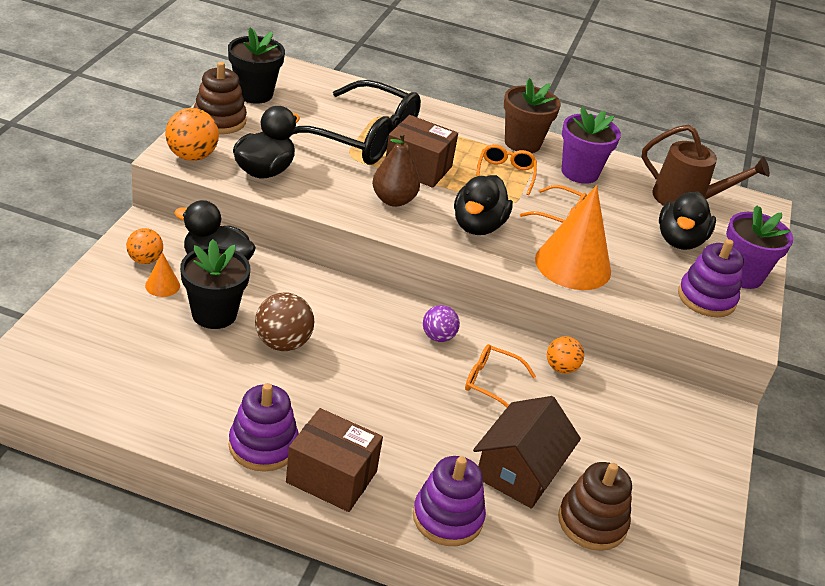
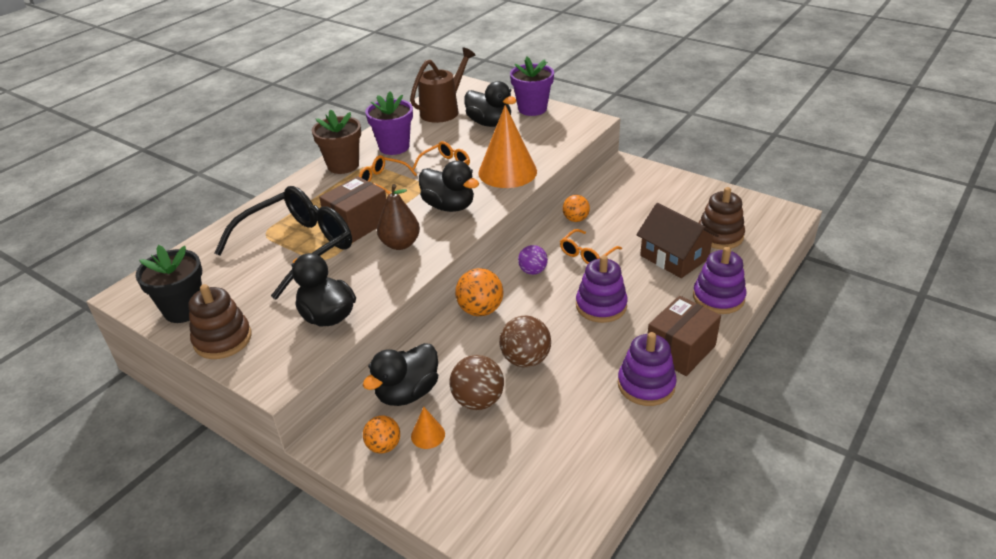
camera: 65 degrees left, 0 degrees up
(192, 156) = (281, 365): orange ball -> orange ball (480, 310)
(214, 314) = (478, 400): black flower pot -> brown ball
(706, 298) = (554, 127): purple stacking toy -> purple stacking toy (601, 306)

